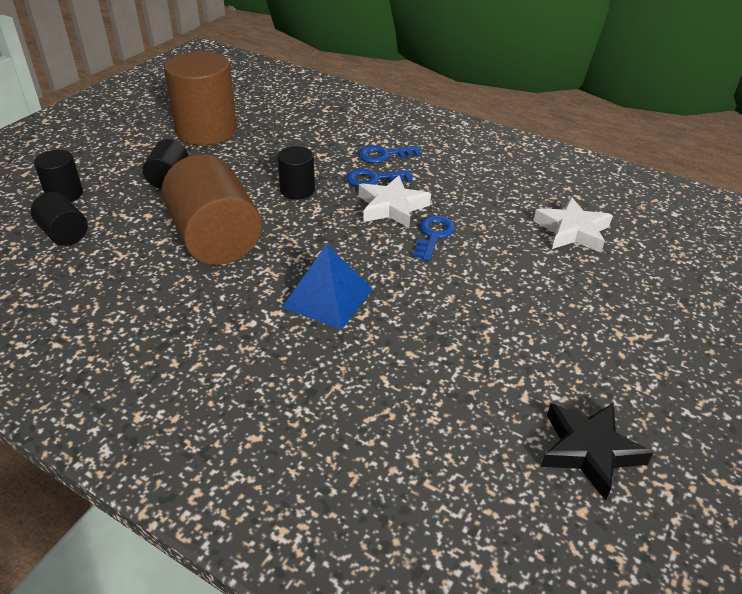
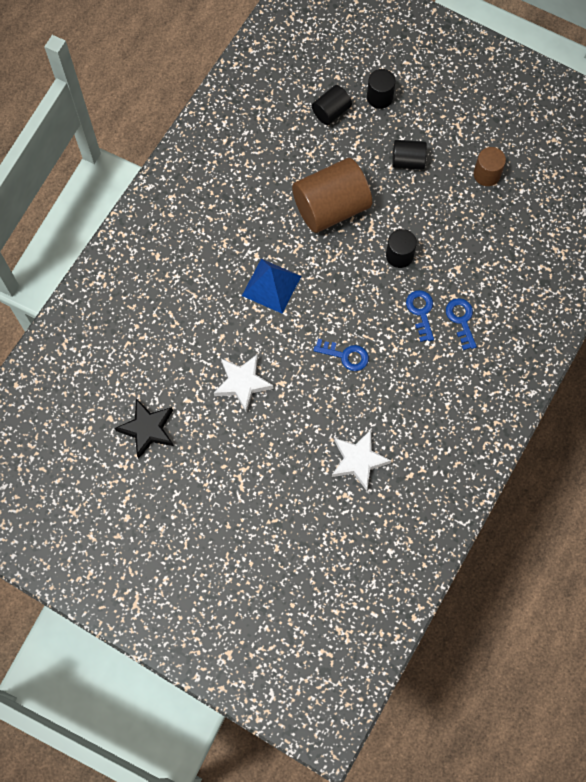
camera: 90 degrees right, 30 degrees up
(207, 131) = (486, 174): brown cylinder -> brown cylinder, size x0.51
(391, 207) = (381, 326): white star -> white star (242, 383)

